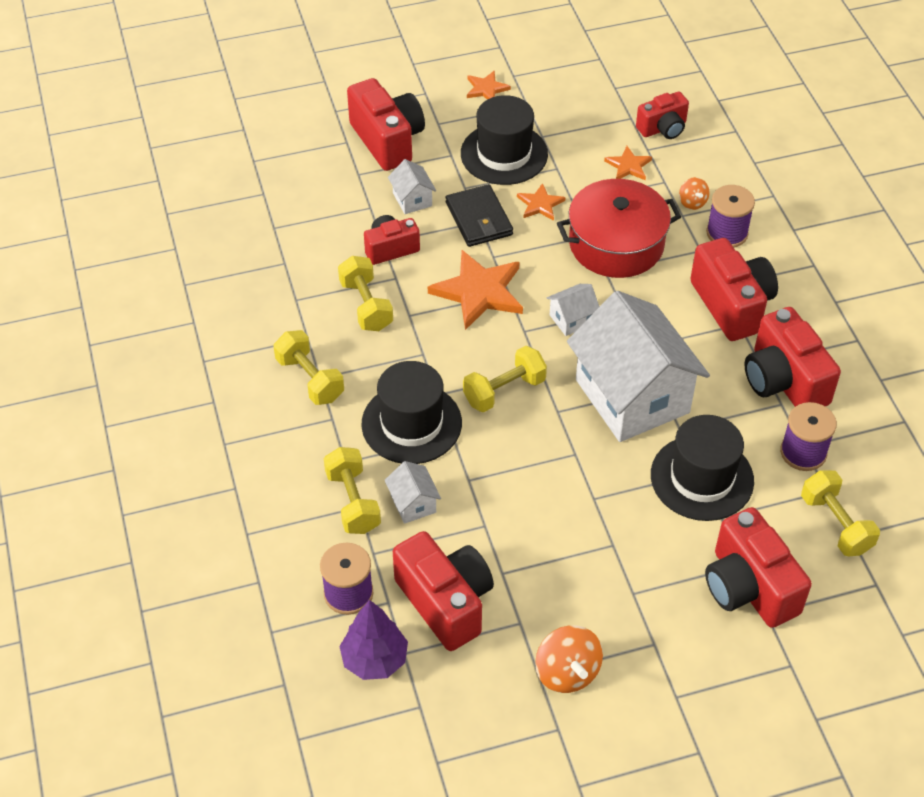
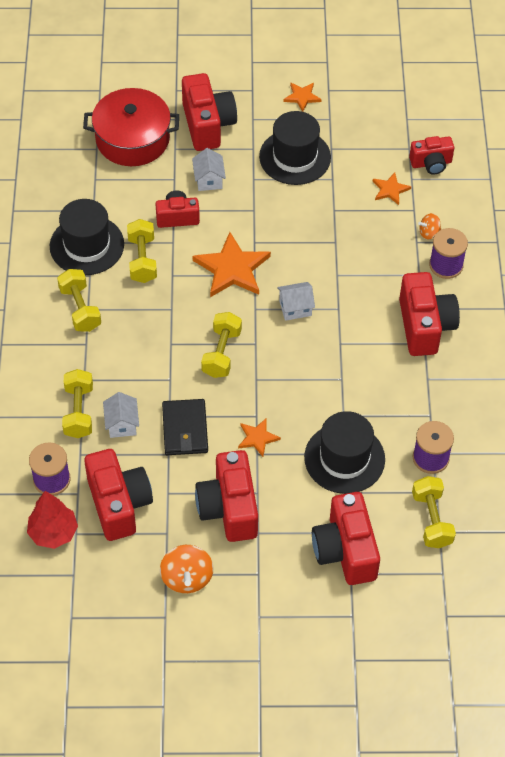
camera: 15 degrees right, 5 degrees up
(375, 659) = (53, 533): purple tree -> red tree
(411, 423) = (143, 362): black hat -> black hat (87, 245)
(479, 219) = (254, 208): black wallet -> black wallet (185, 429)
(504, 391) = (221, 353): yellow dumbbell -> yellow dumbbell turned 60 degrees counterclockwise
(540, 204) = (307, 207): orange star -> orange star (257, 438)
(616, 244) = (354, 254): red pot -> red pot (132, 139)
(632, 396) = (317, 381): white house -> none
(692, 202) = (429, 233): orange spinning top -> orange spinning top turned 75 degrees clockwise
(784, 381) = (440, 397): red camera -> red camera (229, 508)

